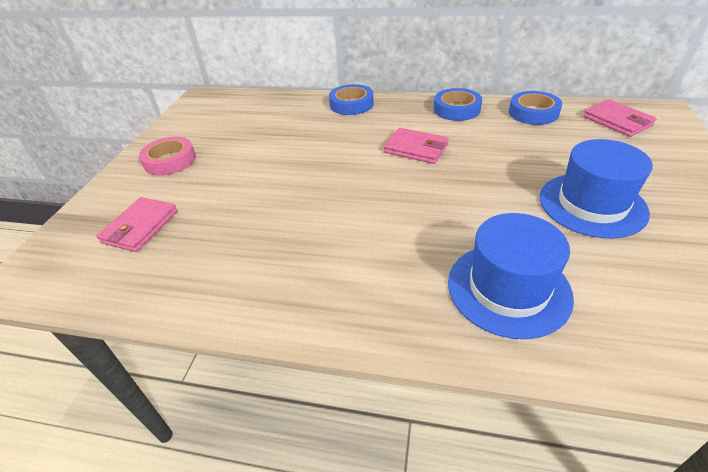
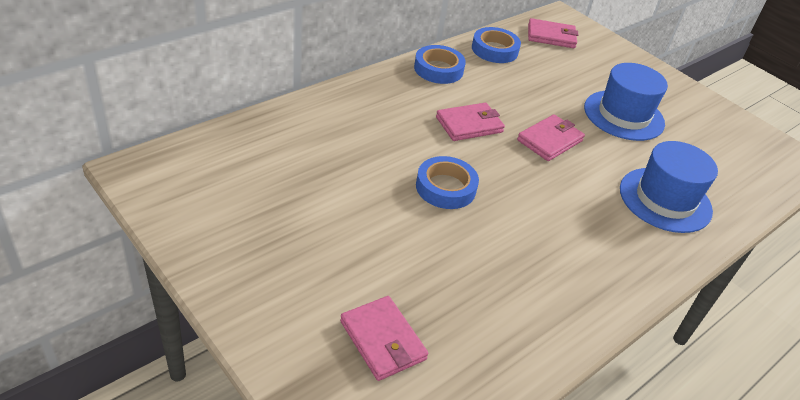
camera: 60 degrees left, 0 degrees up
(170, 161) = (270, 265): pink tape -> none
(351, 104) = (341, 102): blue tape -> blue tape (445, 187)
(468, 187) = (550, 140): none -> pink wallet

